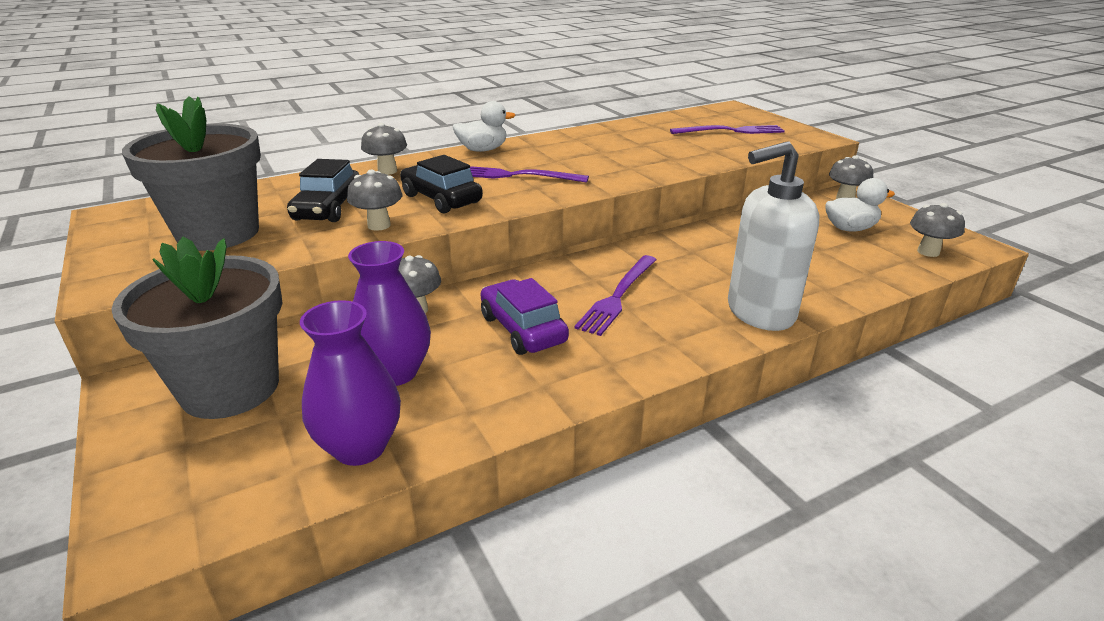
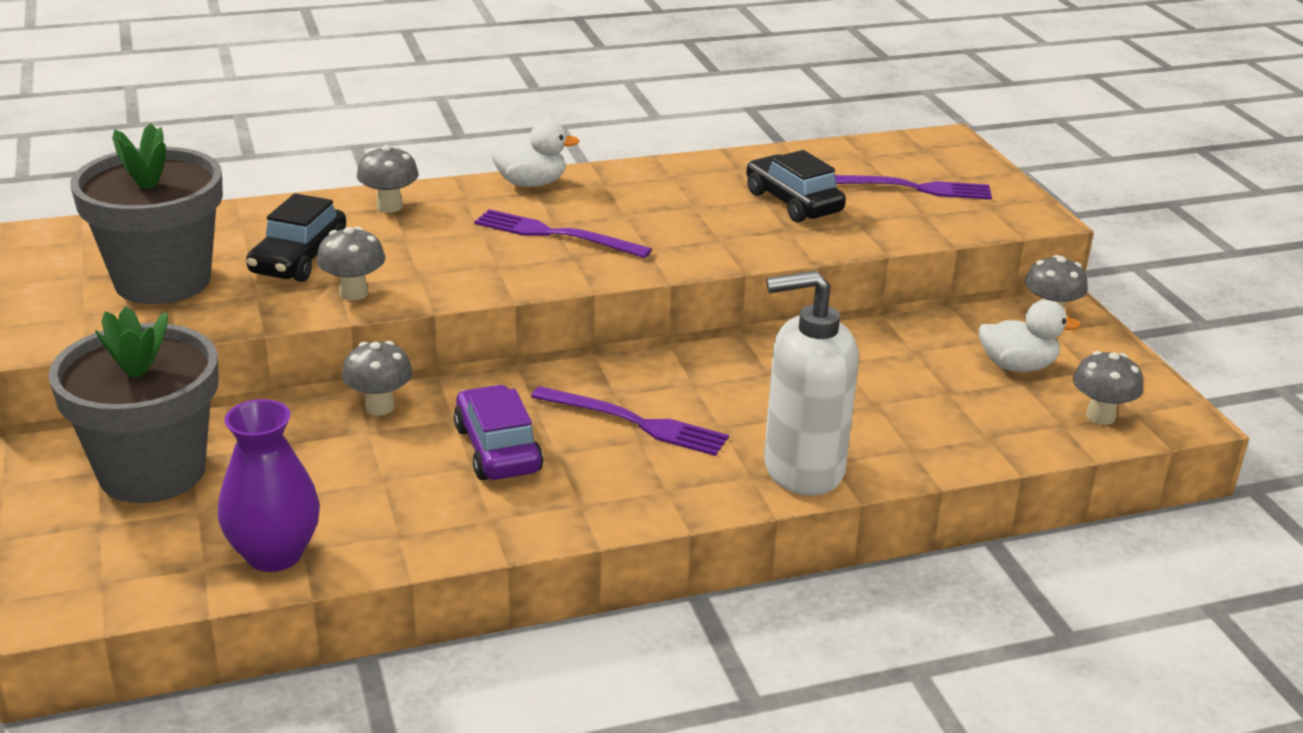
camera: 10 degrees right, 0 degrees up
(395, 372) = (332, 480): purple vase -> none
(441, 199) = (444, 262): black car -> black car (793, 202)
(618, 296) = (635, 422): purple fork -> purple fork turned 105 degrees counterclockwise

